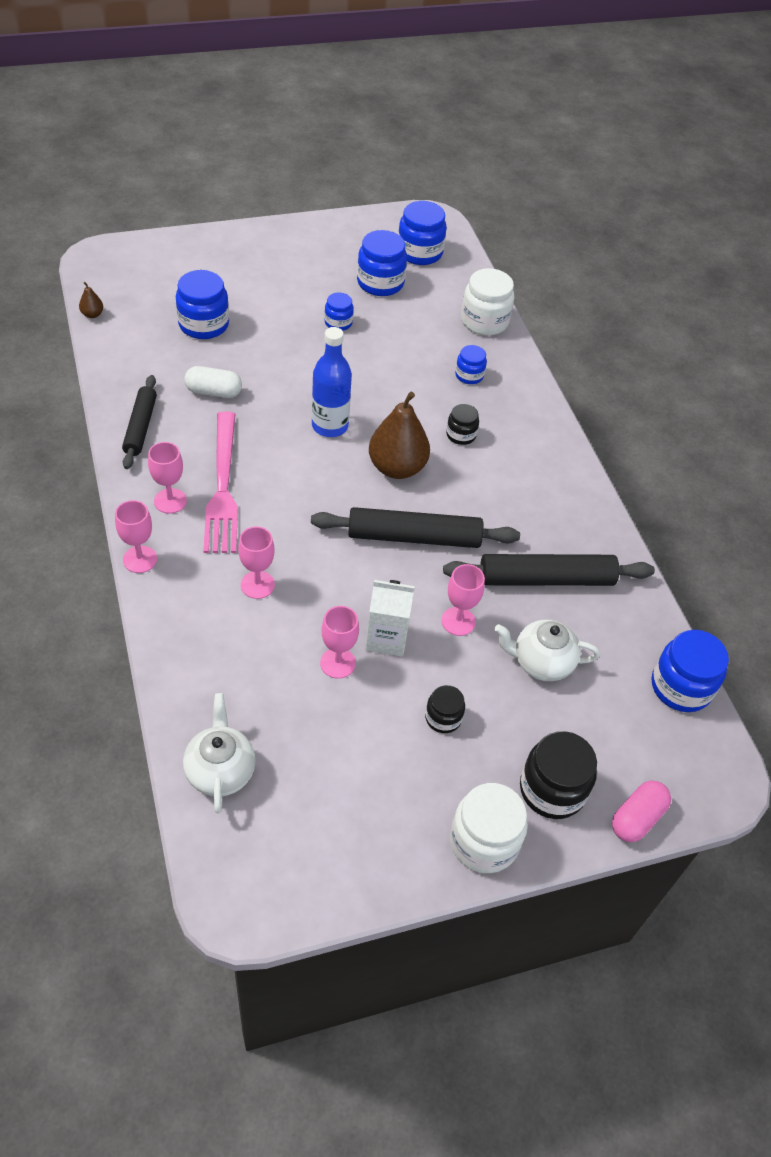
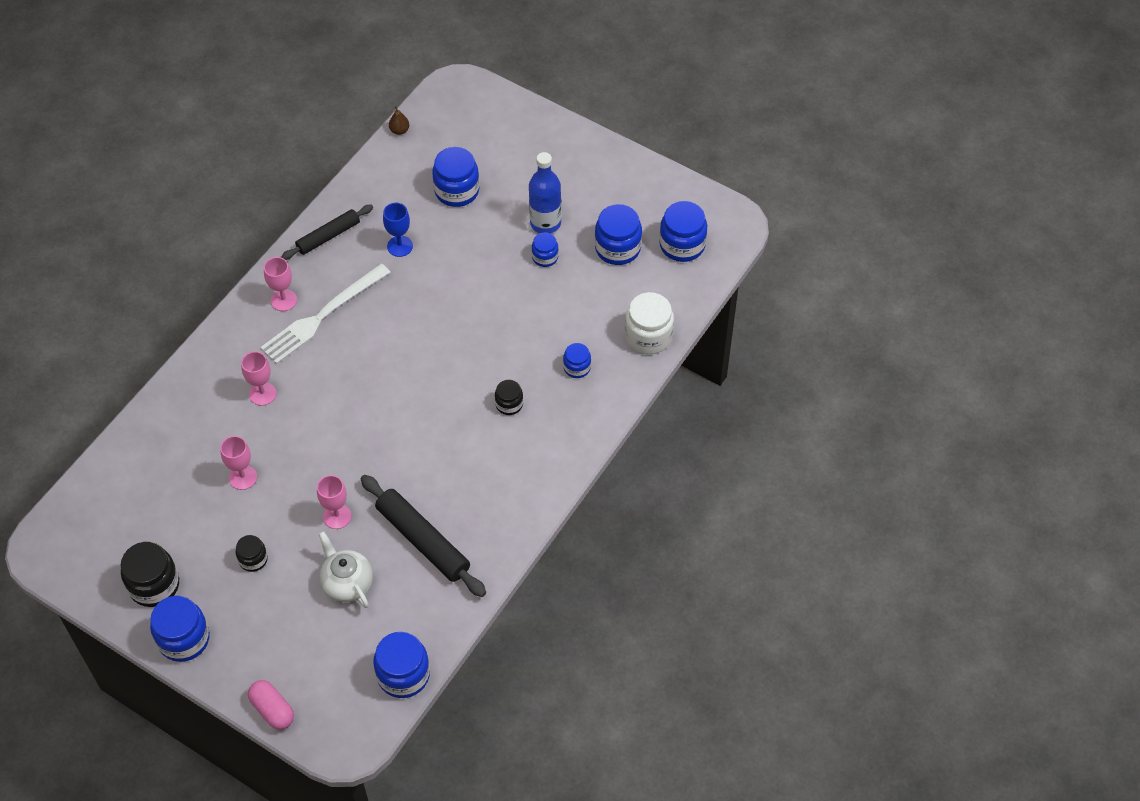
camera: 55 degrees right, 5 degrees up
(140, 559) = (224, 323): pink goblet -> none
(214, 392) = (400, 246): white capsule -> blue goblet
(220, 770) = (116, 478): white teapot -> none
(223, 487) = (322, 316): pink fork -> white fork
(330, 426) = (437, 328): blue bottle -> blue bottle (545, 223)
(387, 638) = (286, 488): white carton -> none
(397, 468) = (438, 391): brown pear -> none
(413, 537) = (384, 444): black rolling pin -> none
(483, 841) = (184, 639): white jar -> blue jar
(552, 789) = (252, 651): black jar -> black jar (154, 585)
(637, 818) = (272, 710): pink capsule -> pink capsule turned 45 degrees clockwise

